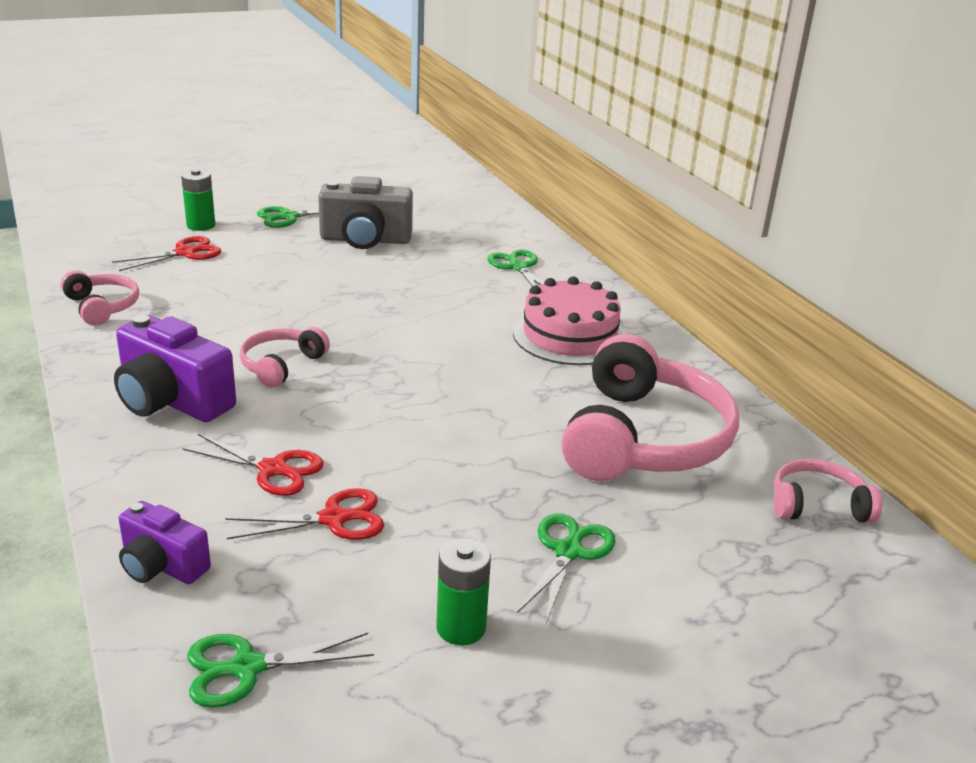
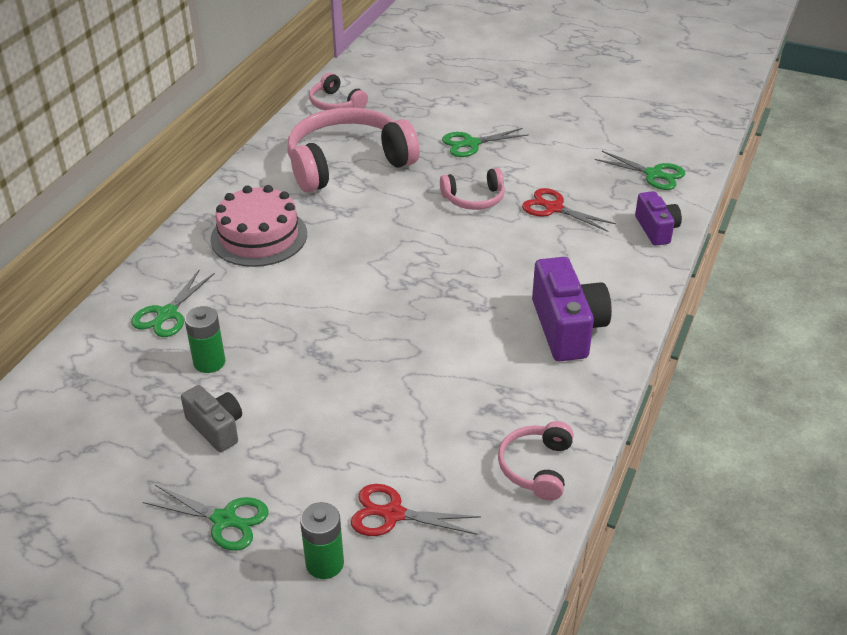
camera: 130 degrees left, 10 degrees up
(273, 469) = (555, 248): red scissors -> none
(281, 365) = (468, 318): pink headphones -> pink headphones (474, 199)
(365, 240) = (216, 428): grey camera -> grey camera, size x0.60
(461, 627) = (555, 144): green battery -> green battery (209, 362)

